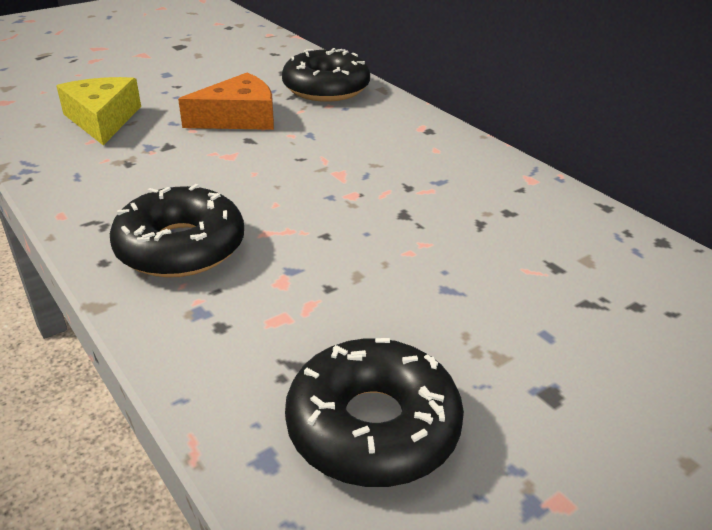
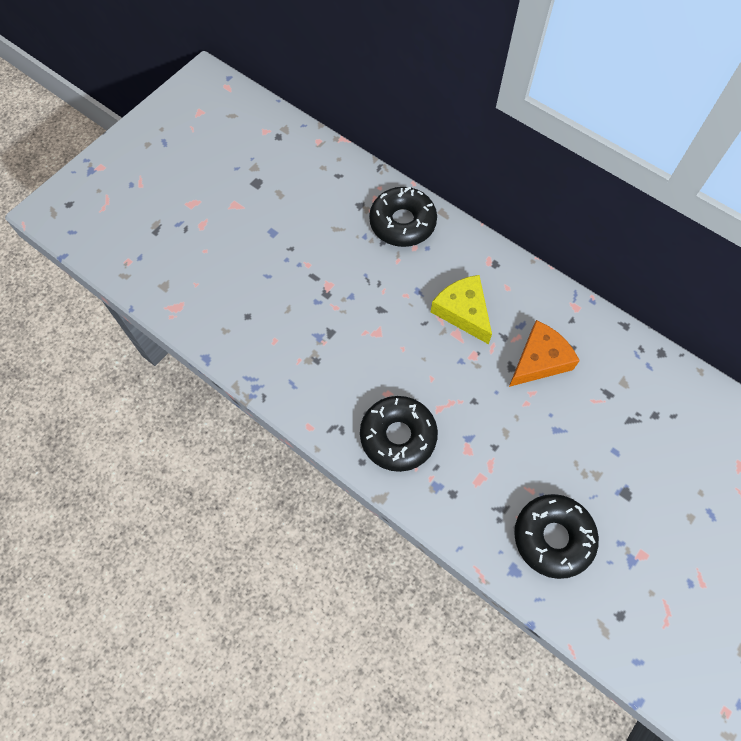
camera: 15 degrees left, 30 degrees up
(102, 119) = (266, 311): yellow cheese -> yellow cheese (463, 312)
(238, 118) = (360, 283): orange cheese -> orange cheese (539, 360)

